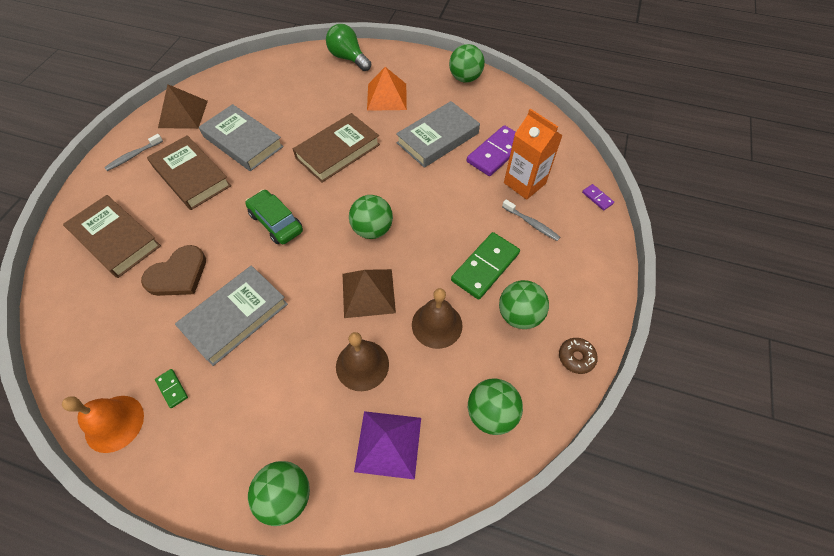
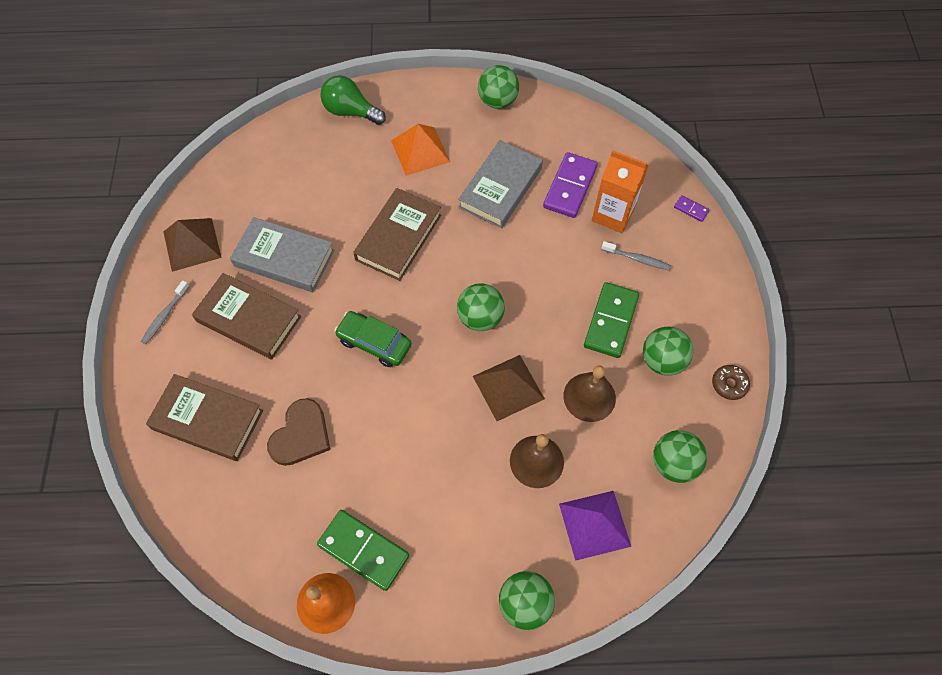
camera: 20 degrees left, 5 degrees up
(172, 388) = (363, 550): green domino -> green domino, size x2.19
(235, 317) = (387, 458): grey book -> none

